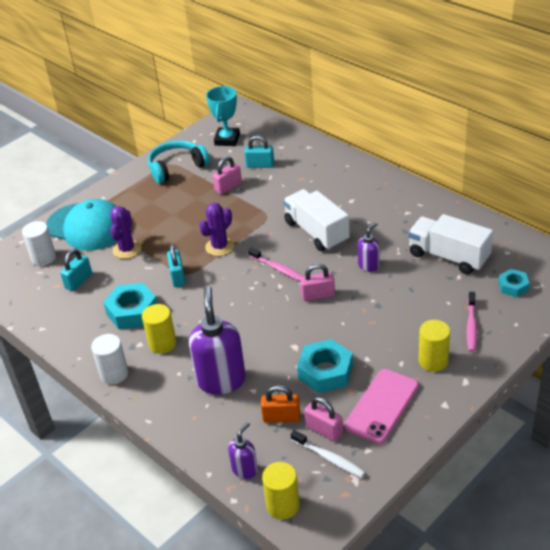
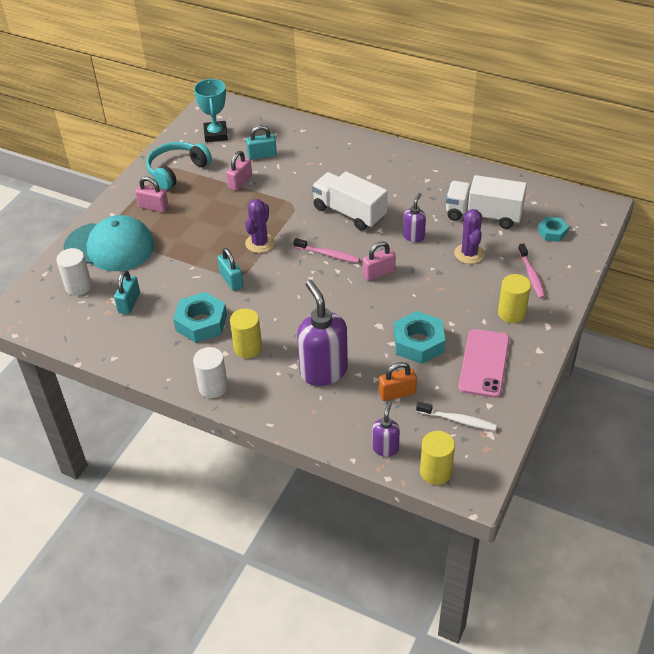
camera: 20 degrees left, 5 degrees up
(127, 249) = (165, 262): purple cactus -> purple cactus (469, 254)
(324, 430) = (442, 396): pink padlock -> pink padlock (153, 207)

